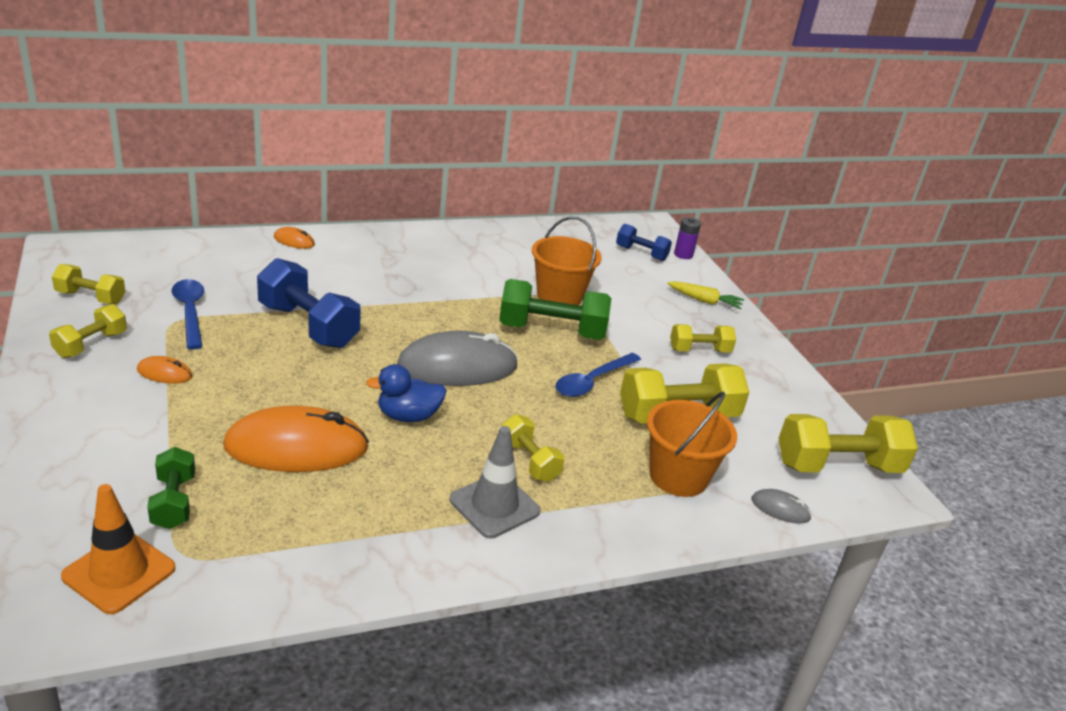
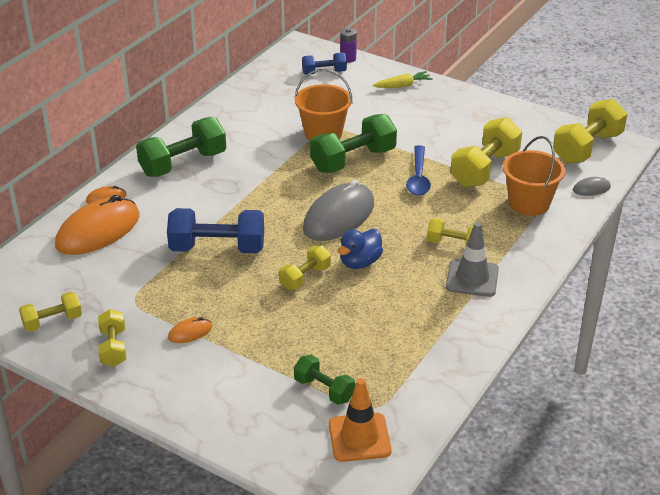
camera: 35 degrees left, 5 degrees up
(190, 312) = (133, 288): blue spoon -> none
(296, 447) = (333, 319): orange mouse -> orange mouse (98, 231)
(397, 251) = (183, 164): none -> green dumbbell
(699, 350) = (443, 121): yellow dumbbell -> yellow dumbbell (305, 277)

